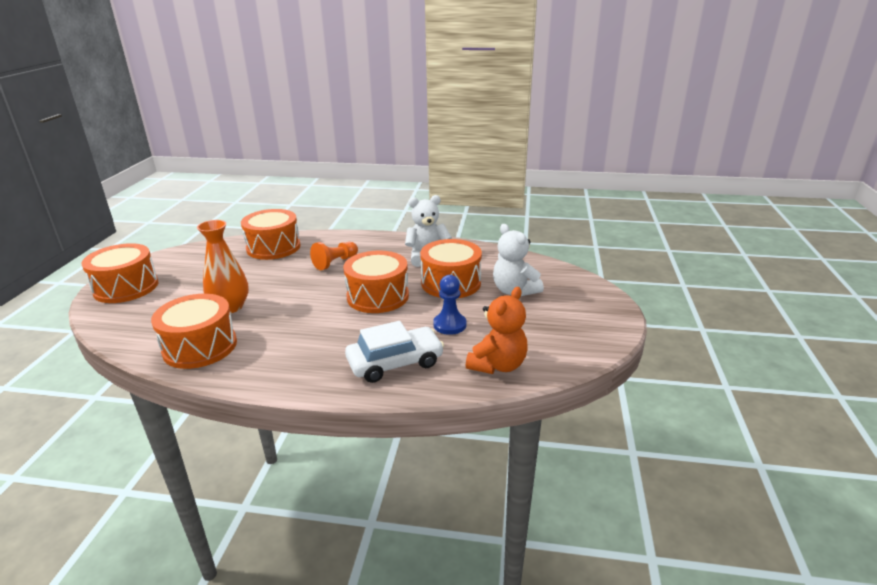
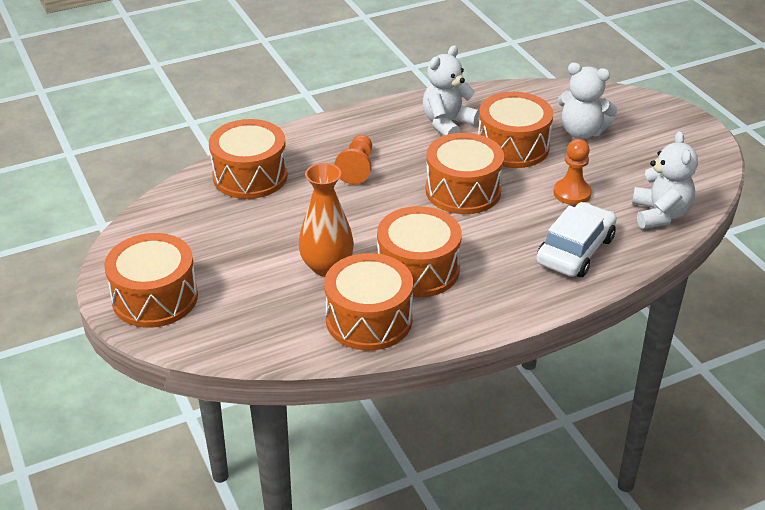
camera: 35 degrees left, 10 degrees up
(276, 330) = (418, 269): none -> orange drum
(449, 325) = (572, 193): blue pawn -> orange pawn
(497, 365) = (660, 214): orange teddy bear -> white teddy bear

